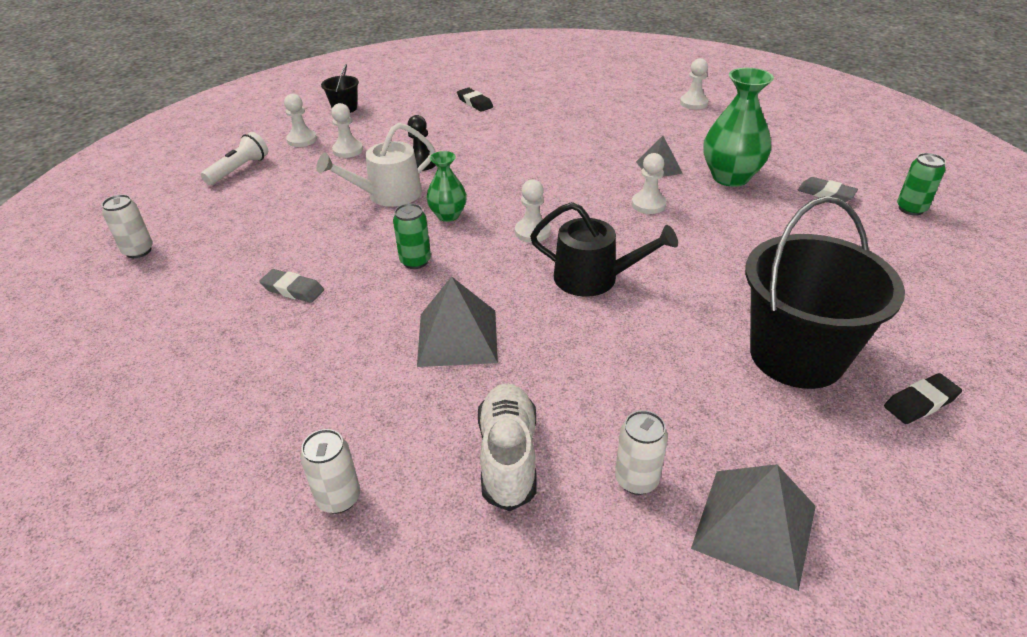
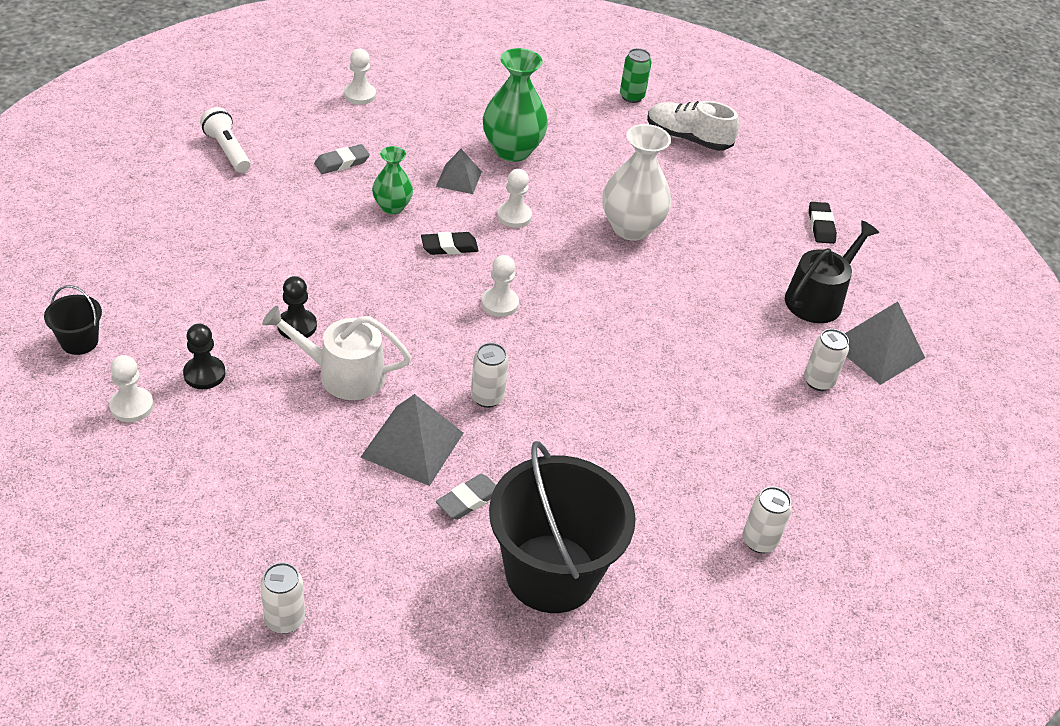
camera: 70 degrees left, 5 degrees up
(239, 170) = (158, 485): white flashlight -> white flashlight (227, 150)
(348, 150) = (204, 374): white pawn -> black pawn
(388, 194) = (343, 374): white watering can -> white watering can turned 105 degrees clockwise
(415, 261) = (487, 397): green can -> white can
(448, 215) = (424, 346): green vase -> green vase (392, 207)
(457, 337) = (618, 411): grey pyramid -> grey pyramid (412, 444)
(475, 103) = (191, 231): black eraser -> black eraser (449, 247)
(508, 456) = (766, 434): white shoe -> white shoe (687, 138)
(593, 278) = (596, 299): black watering can -> black watering can (818, 298)
(718, 267) = (631, 228): none -> white vase
(796, 355) = (750, 249): black bucket -> black bucket (551, 573)
(826, 193) = (579, 120): grey eraser -> grey eraser (342, 162)

